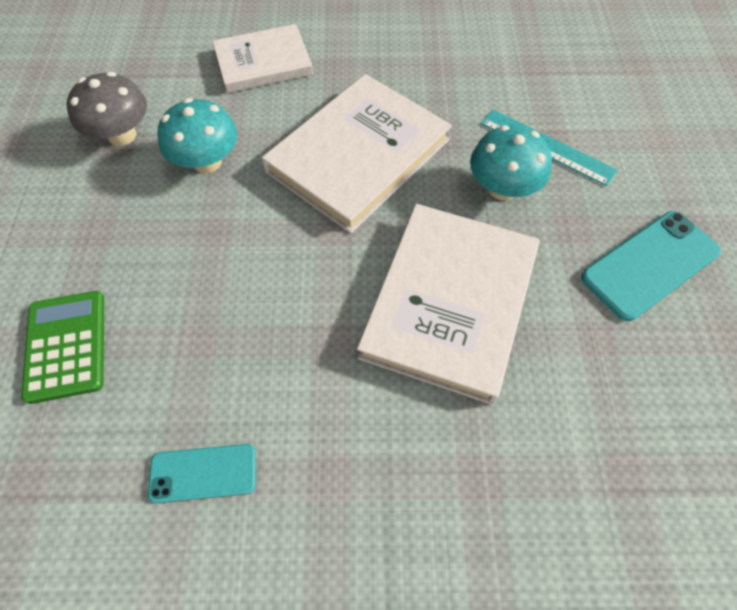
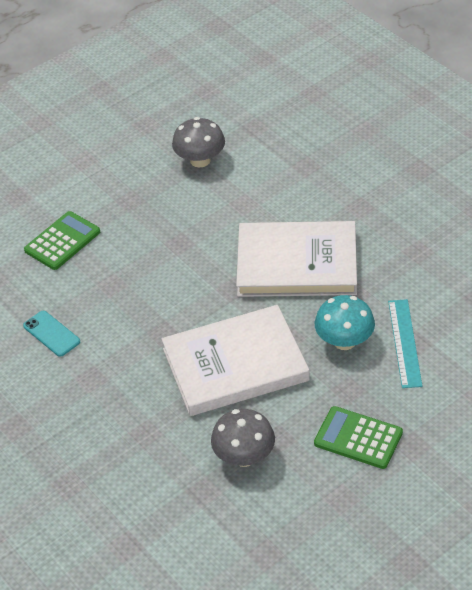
camera: 55 degrees right, 15 degrees down
(207, 162) = (220, 206): turquoise mushroom -> none
(263, 63) = (322, 173): white book -> none
(601, 390) = (244, 456): none -> grey mushroom
(650, 265) = (358, 438): turquoise phone -> green calculator

